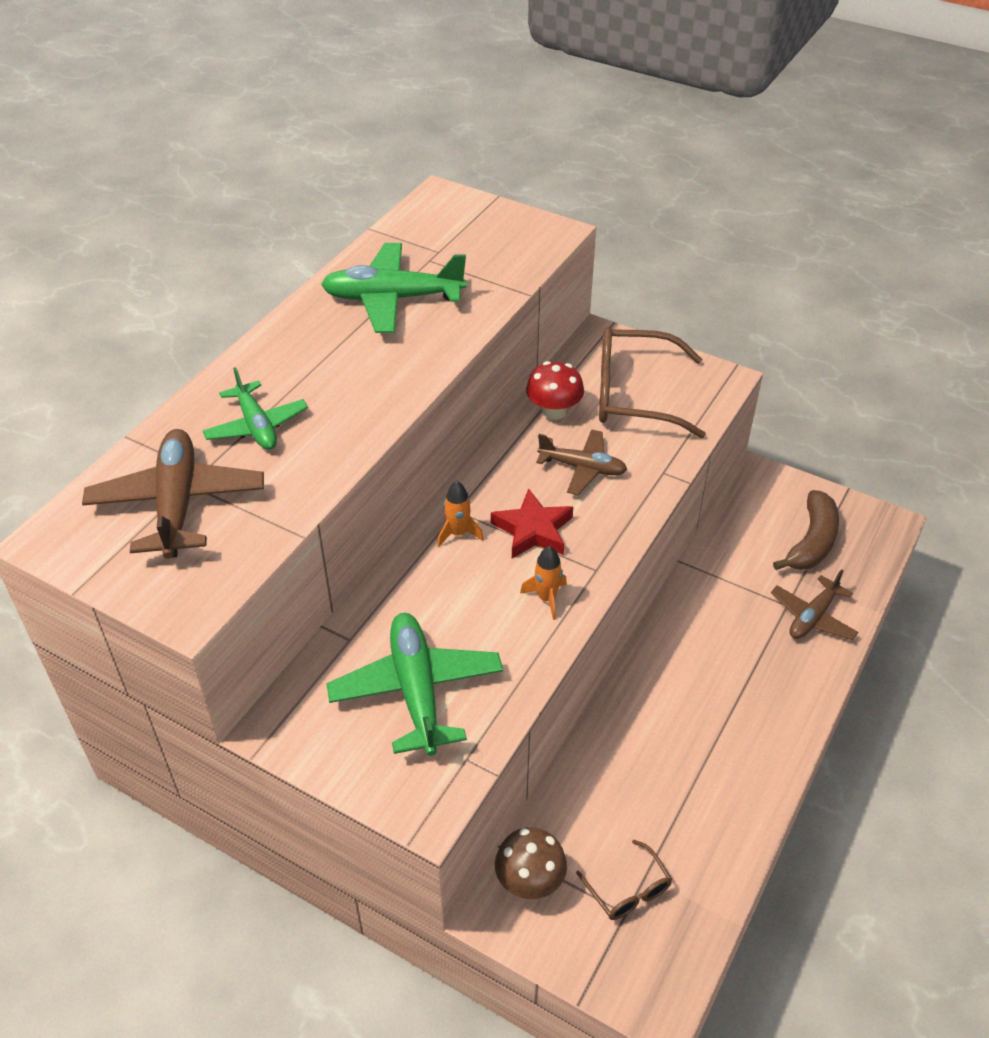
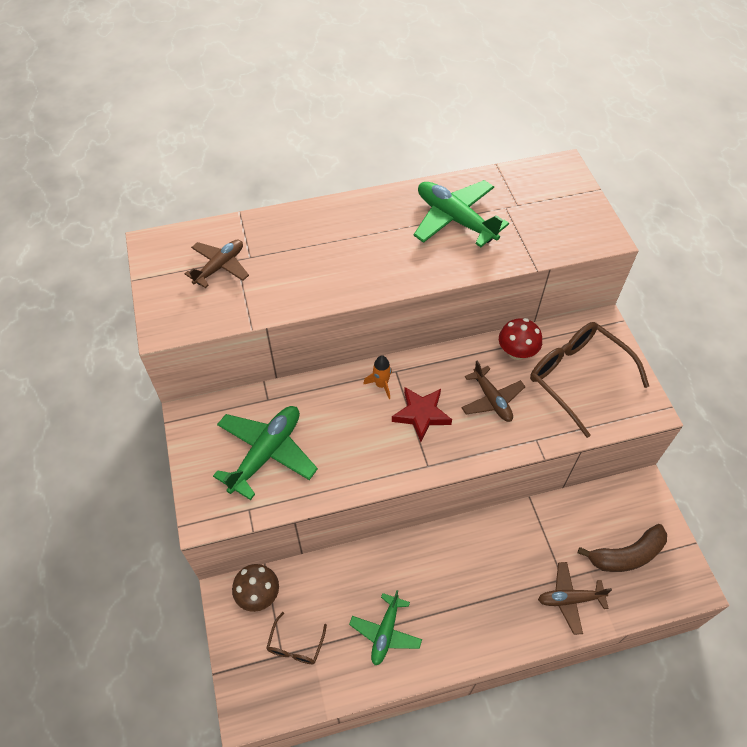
camera: 45 degrees right, 10 degrees up
(177, 504) = (220, 267): brown plane -> brown plane, size x0.64
(256, 426) = (300, 249): green plane -> green plane (385, 632)
(546, 598) = (383, 459): orange rocket -> none

